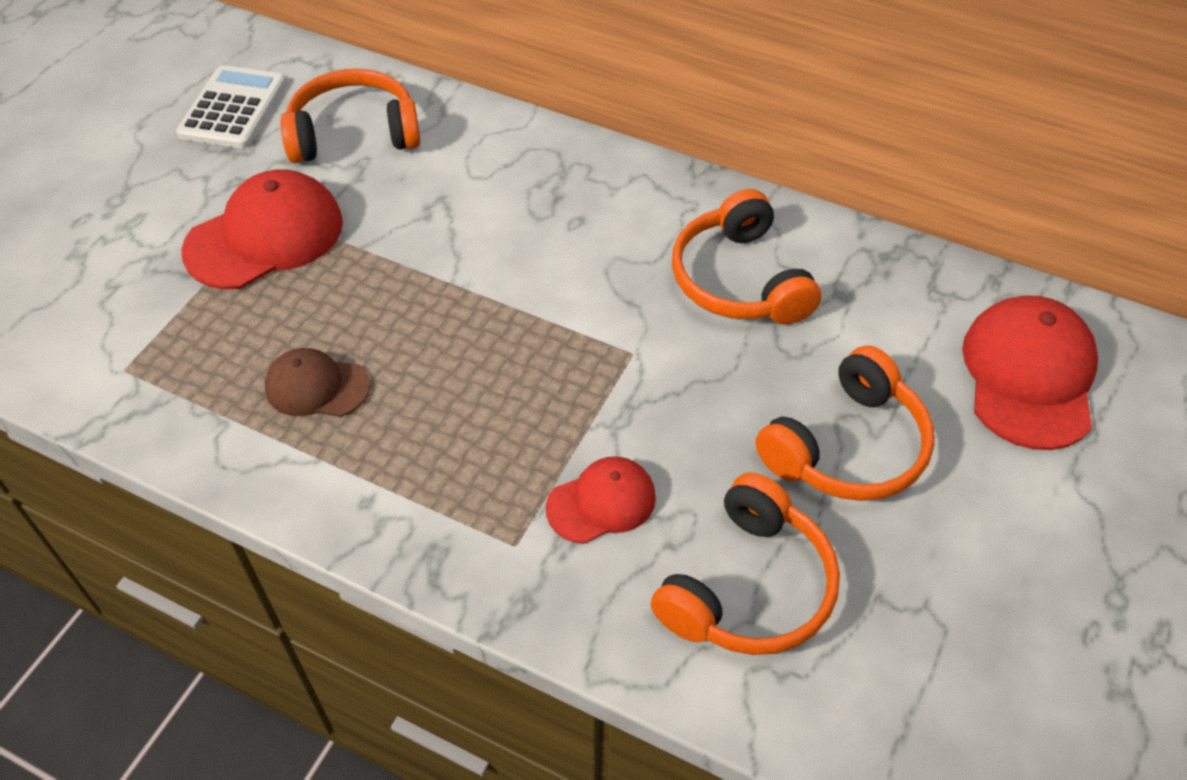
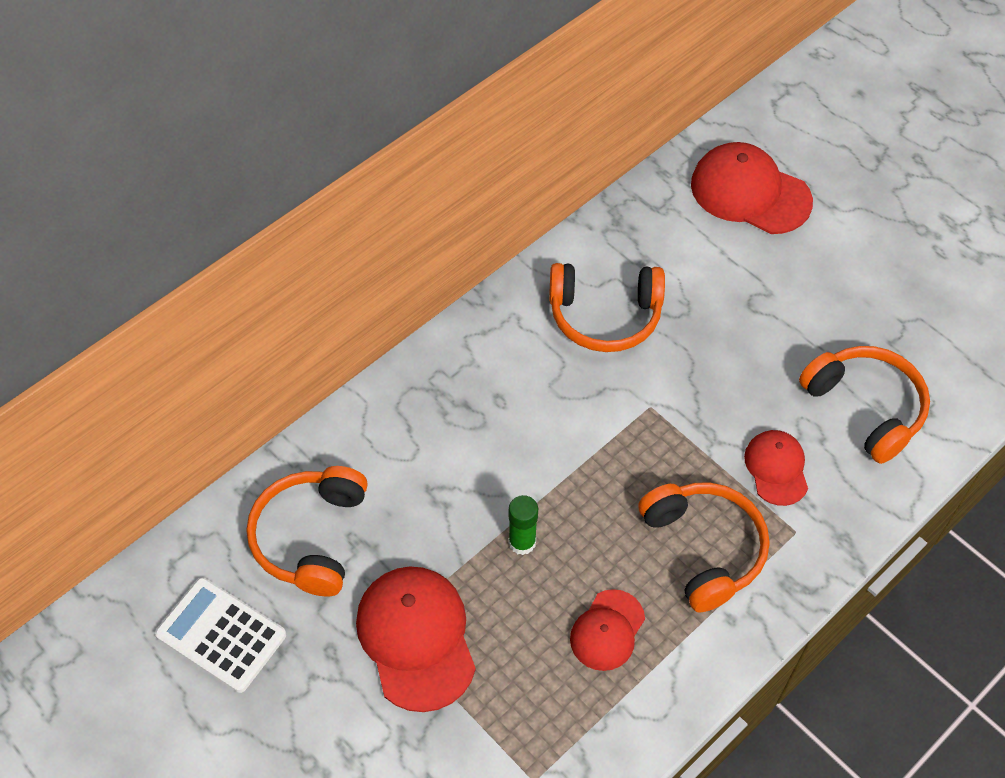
camera: 70 degrees left, 5 degrees up
(317, 387) = (607, 630): brown cap -> red cap
(403, 287) = (522, 542): none -> green glue stick
(848, 447) = (775, 312): orange headphones -> orange headphones (704, 548)

